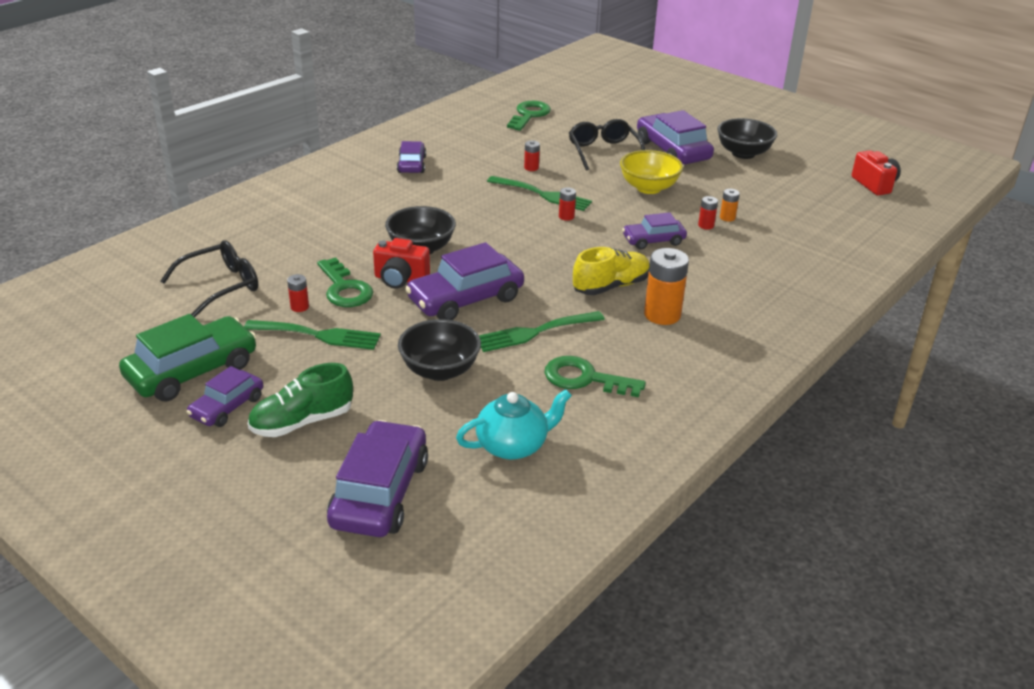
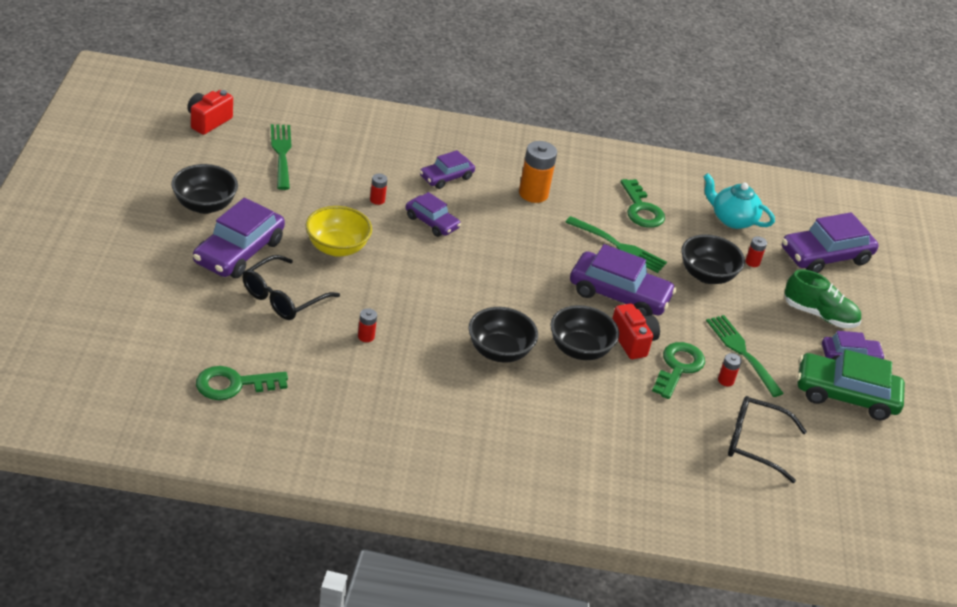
camera: 130 degrees left, 5 degrees up
(411, 164) = (440, 427): purple car -> purple car (446, 177)
(459, 212) = (499, 351): none -> black bowl
(543, 194) = (414, 310): green fork -> green fork (281, 153)
(566, 216) = (440, 282): red battery -> red battery (752, 262)
(611, 286) = (523, 227): yellow shoe -> none
(727, 217) = (351, 191): orange battery -> none

